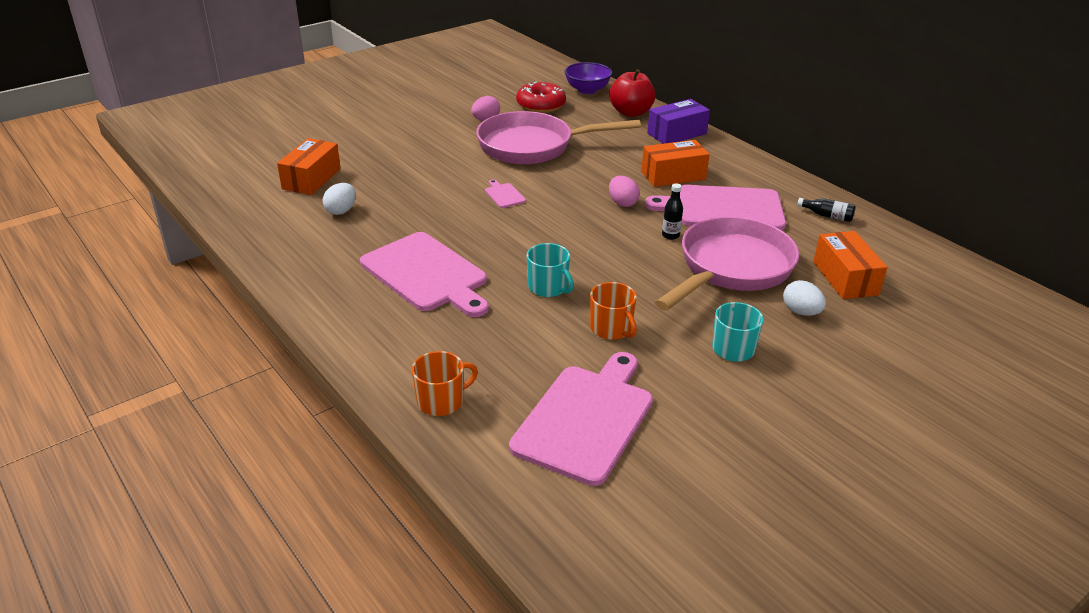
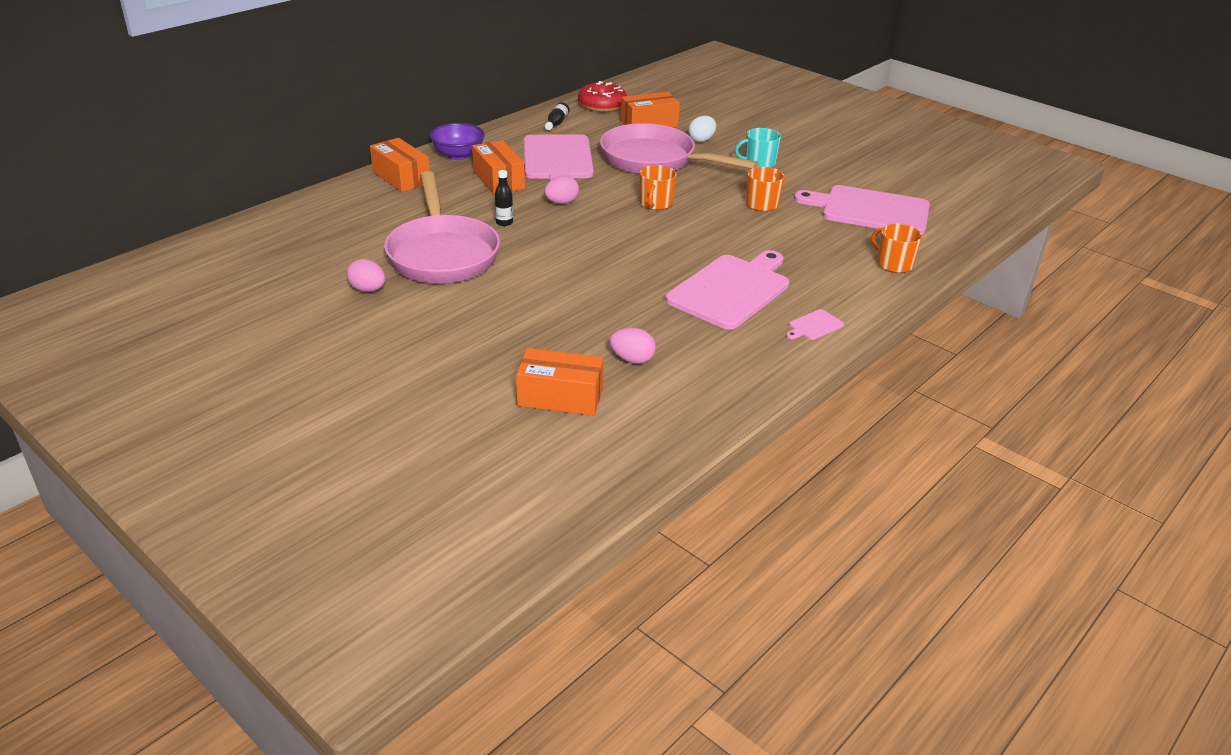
camera: 100 degrees left, 0 degrees up
(341, 211) = (632, 359): white egg -> pink egg
(504, 195) = (563, 263): pink cutting board -> pink cutting board (814, 326)
(541, 105) = (321, 256): red donut -> red donut (602, 105)
(548, 287) = (721, 231): turquoise mug -> none
(587, 90) = (273, 228): purple bowl -> purple bowl (458, 155)
(617, 255) = (655, 203): none -> orange mug
(631, 112) = (345, 201): red apple -> none
(670, 235) = (613, 182): black bottle -> black bottle (504, 222)
(677, 133) = (401, 177): purple box -> orange box

